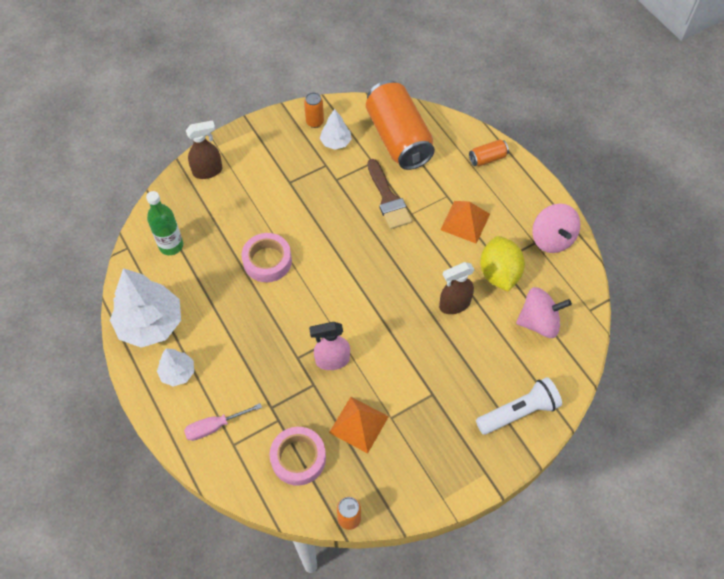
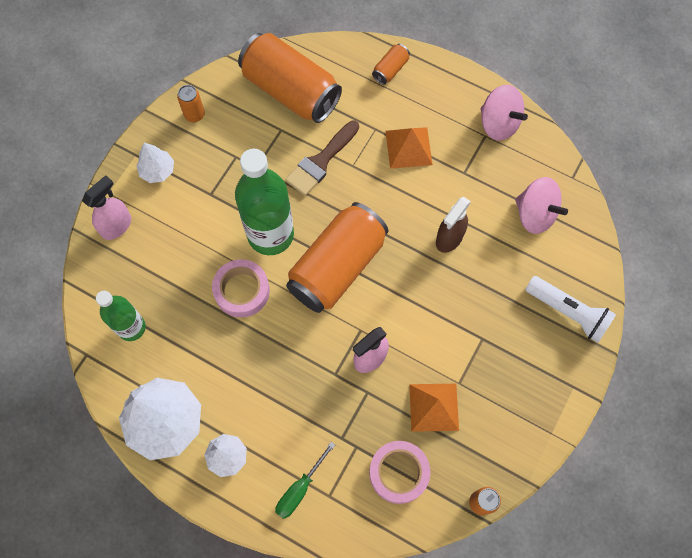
camera: 30 degrees left, 10 degrees up
(208, 171) = (117, 226): brown spray bottle -> pink spray bottle
(214, 427) = (299, 489): pink screwdriver -> green screwdriver
(315, 232) = (270, 235): none -> green bottle
(336, 142) = (230, 126): white tree -> white tree (157, 171)
(351, 281) = (337, 267): none -> orange can
(388, 199) = (320, 162): brown brush -> brown brush turned 90 degrees clockwise
(499, 274) = (471, 185): yellow lemon -> none
(519, 412) = (568, 312): white flashlight -> white flashlight turned 90 degrees clockwise
(539, 322) = (535, 214): pink spinning top -> pink spinning top turned 75 degrees clockwise

